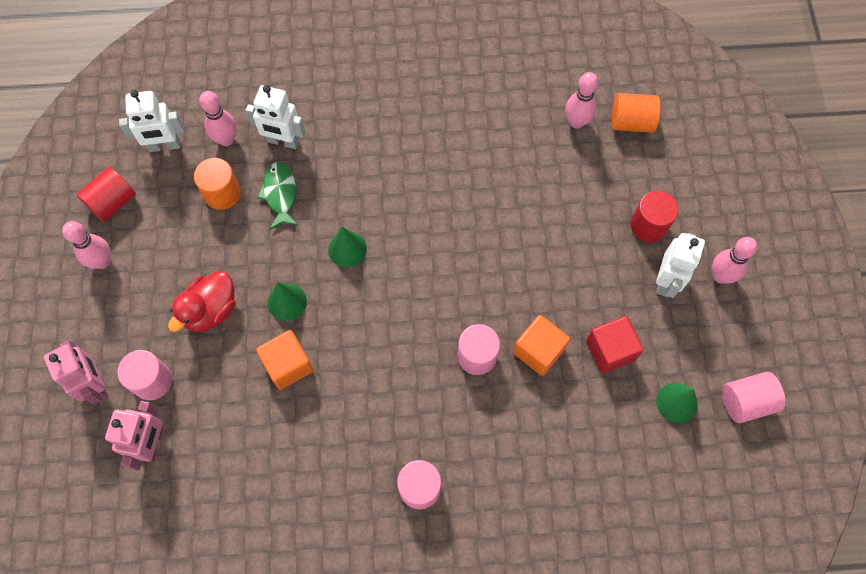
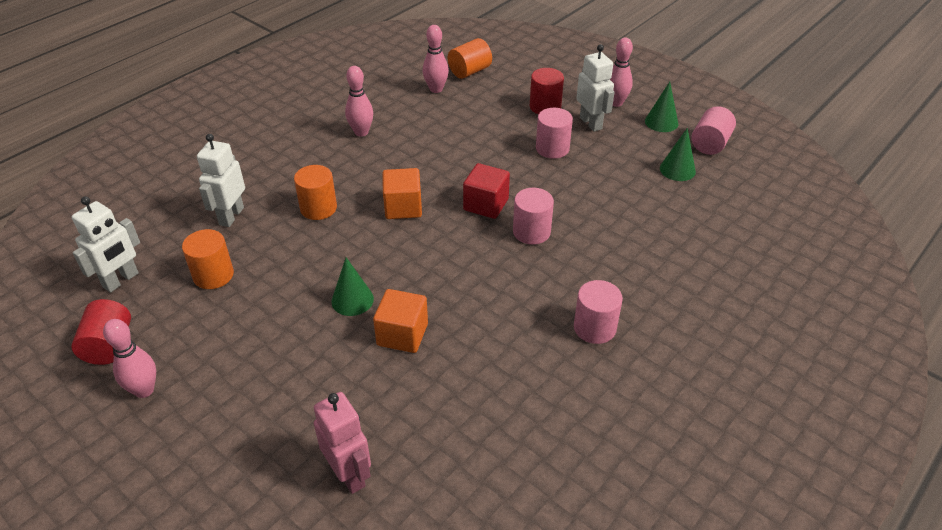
camera: 45 degrees left, 25 degrees down
(97, 385) = (241, 477): pink robot -> none
(152, 381) = (294, 433): pink cylinder -> pink cylinder (552, 148)
(211, 310) = (292, 349): red duck -> none
(226, 139) = (177, 243): pink bowling pin -> pink bowling pin (361, 132)
(280, 194) = (266, 245): green fish -> none
(283, 141) = (231, 216): white robot -> white robot turned 135 degrees clockwise
(347, 249) = (361, 240): green cone -> green cone (661, 122)
(349, 187) = (318, 208): none -> orange cylinder
(538, 351) = (566, 202): orange cube -> orange cube (403, 207)
(610, 350) = (606, 173): red cube -> red cube (486, 204)

